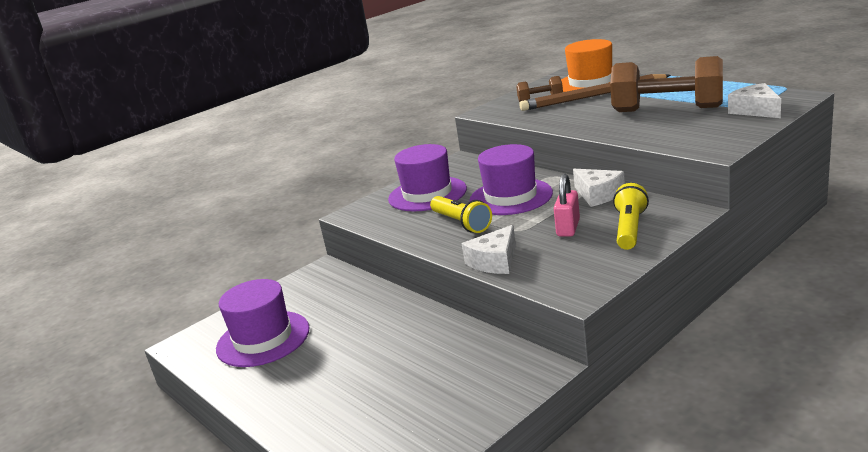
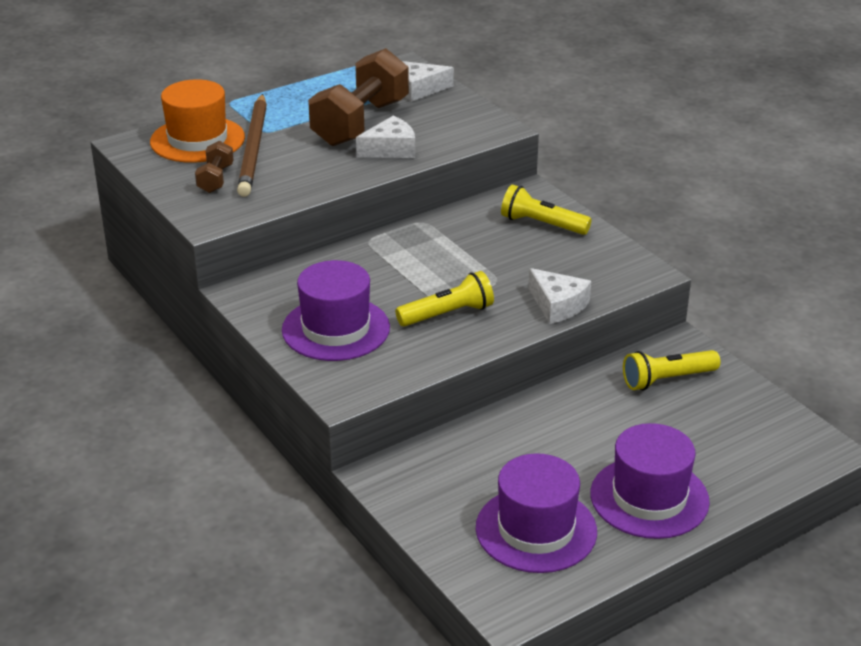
camera: 85 degrees left, 10 degrees up
(474, 368) = (667, 379): none -> yellow flashlight
(511, 197) = (403, 273): purple hat -> purple hat (649, 498)
(568, 228) = (514, 254): pink padlock -> none
(598, 195) = (448, 224): white cheese -> white cheese (390, 149)

